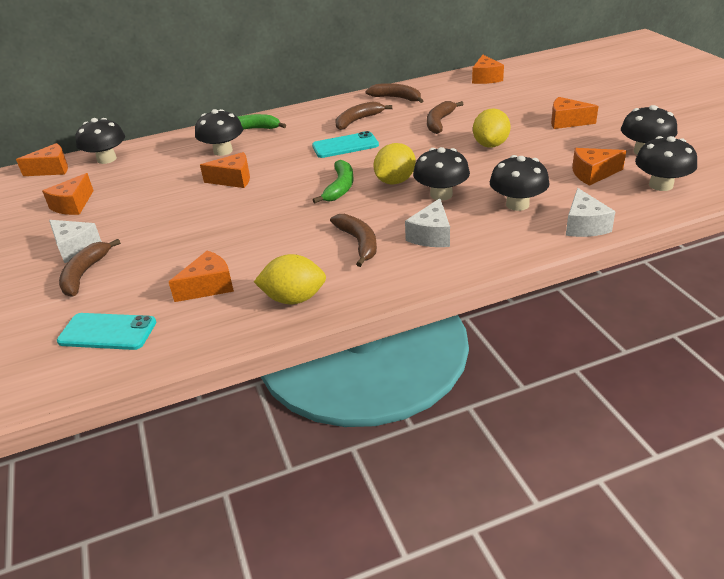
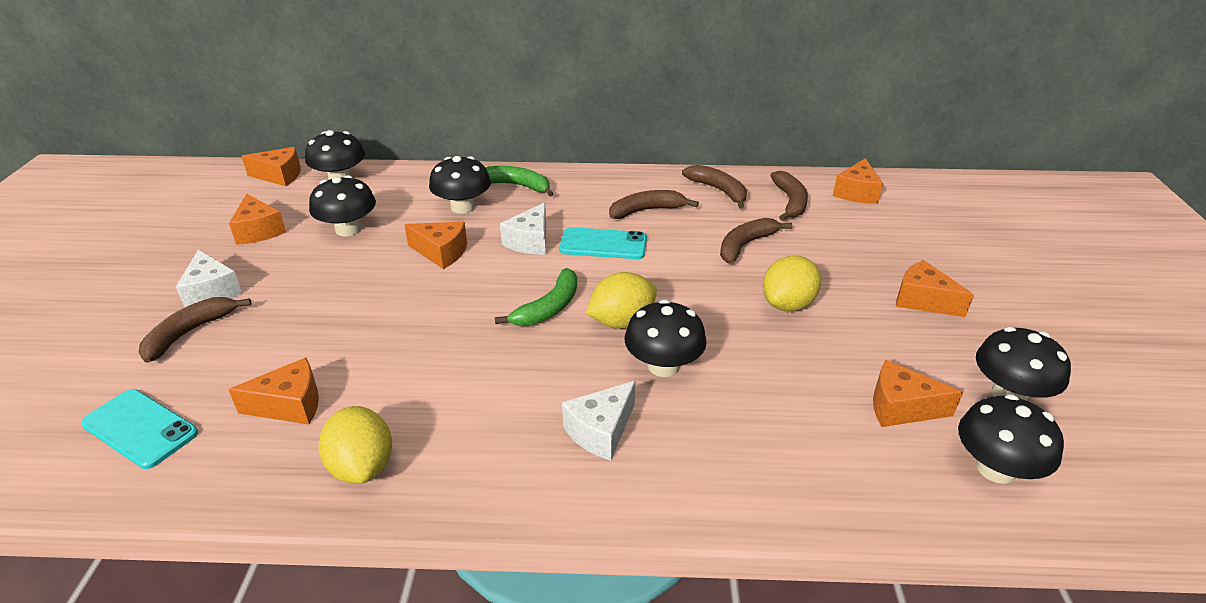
camera: 20 degrees right, 0 degrees up
(73, 205) = (259, 231): orange cheese -> orange cheese turned 75 degrees counterclockwise
(294, 299) = (362, 467): yellow lemon -> yellow lemon turned 45 degrees clockwise
(359, 243) = (504, 406): brown banana -> brown banana (790, 202)
(517, 204) = (753, 422): black mushroom -> black mushroom (348, 229)
(584, 225) = (824, 500): white cheese -> white cheese (530, 241)

